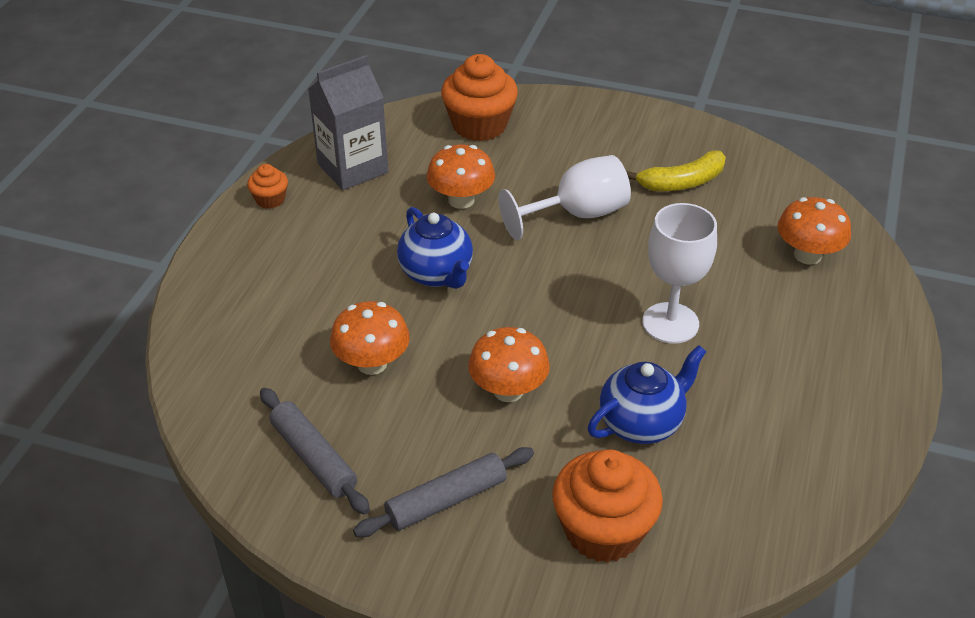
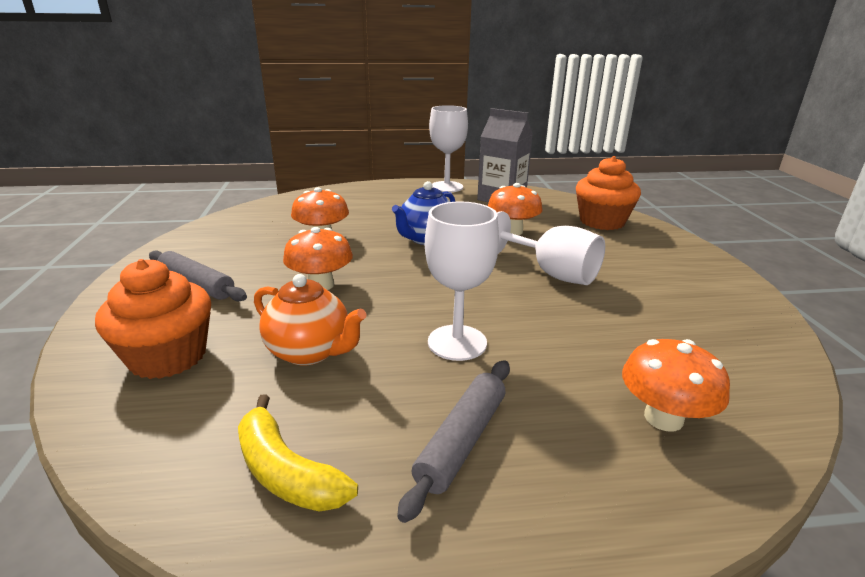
camera: 65 degrees right, 15 degrees down
(270, 199) = (446, 187): orange cupcake -> white goblet
(313, 457) = (229, 239): grey rolling pin -> grey rolling pin (462, 441)
(642, 423) = (310, 352): blue teapot -> orange teapot
(682, 182) = (665, 312): yellow banana -> yellow banana (286, 471)

